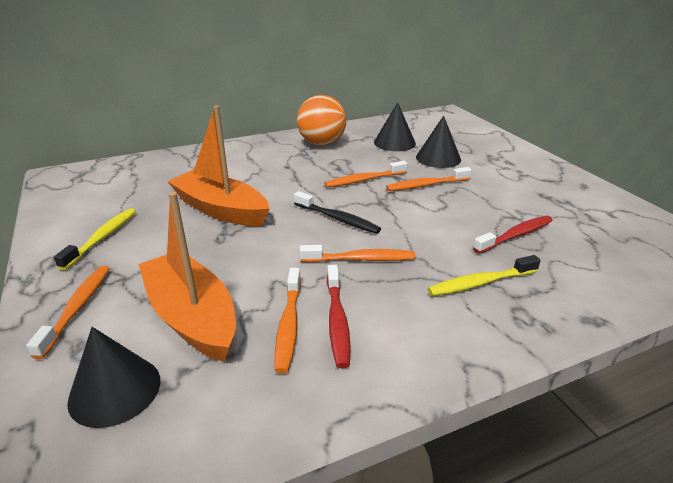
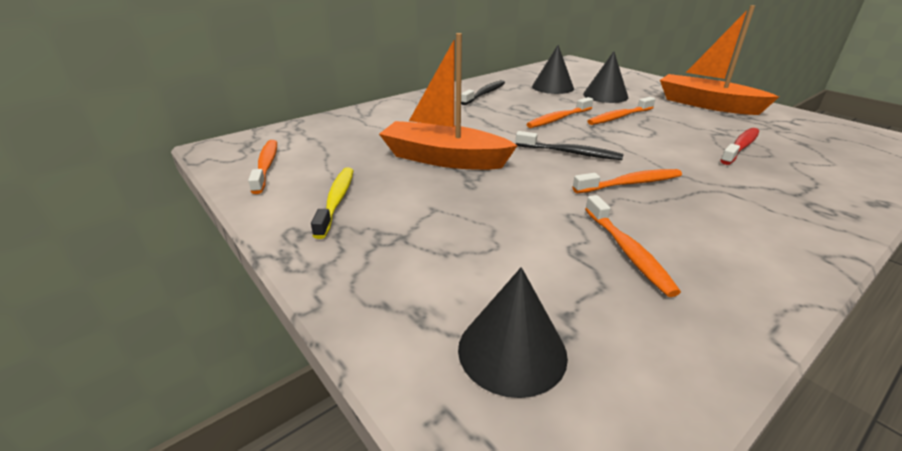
camera: 15 degrees left, 0 degrees up
(77, 308) = (378, 274): orange toothbrush -> orange toothbrush (266, 166)
(192, 317) = (520, 261): orange boat -> orange boat (707, 105)
(322, 143) = (485, 93): orange ball -> black toothbrush
(337, 321) = (670, 240): red toothbrush -> none
(480, 283) = (756, 188): yellow toothbrush -> none

